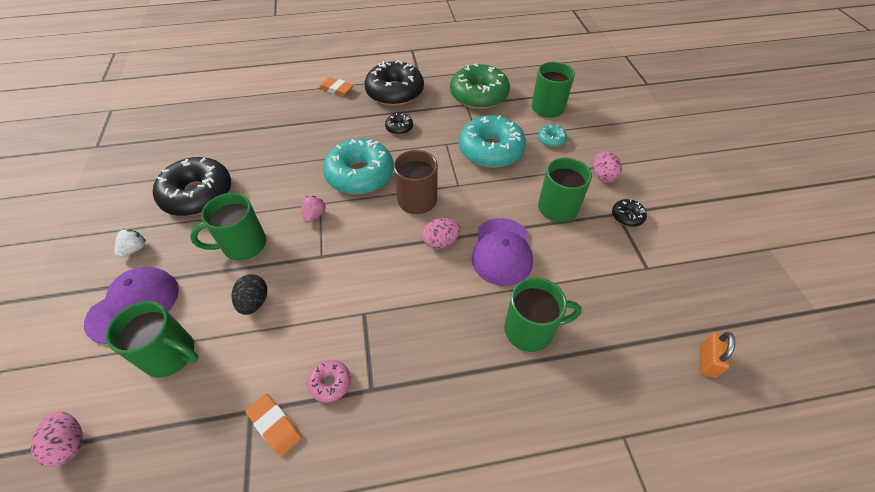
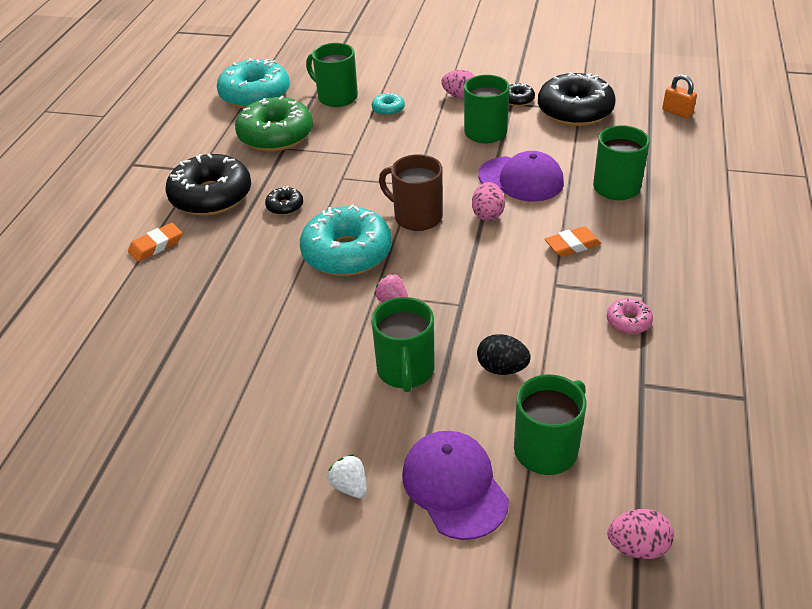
camera: 65 degrees left, 10 degrees down
(198, 194) = (280, 411): black donut -> black donut (575, 111)
(275, 425) = (663, 367): orange eraser -> orange eraser (572, 245)
(491, 150) = (375, 150): turquoise donut -> turquoise donut (255, 95)

